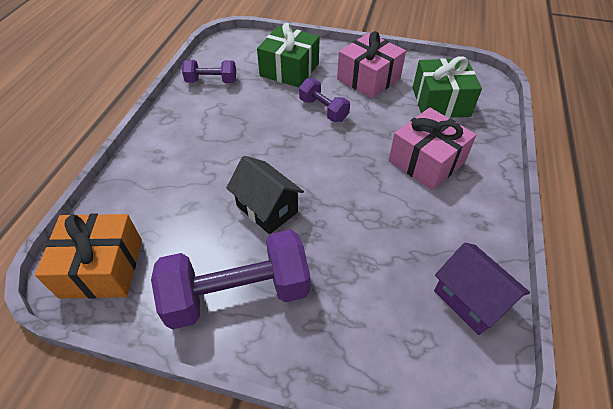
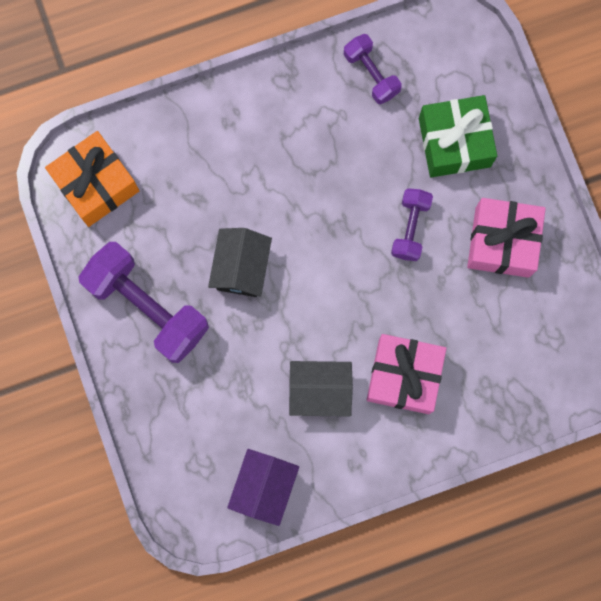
camera: 55 degrees right, 30 degrees up
(405, 214) = (320, 391): none -> black house
(440, 102) = (515, 344): green gift -> none

